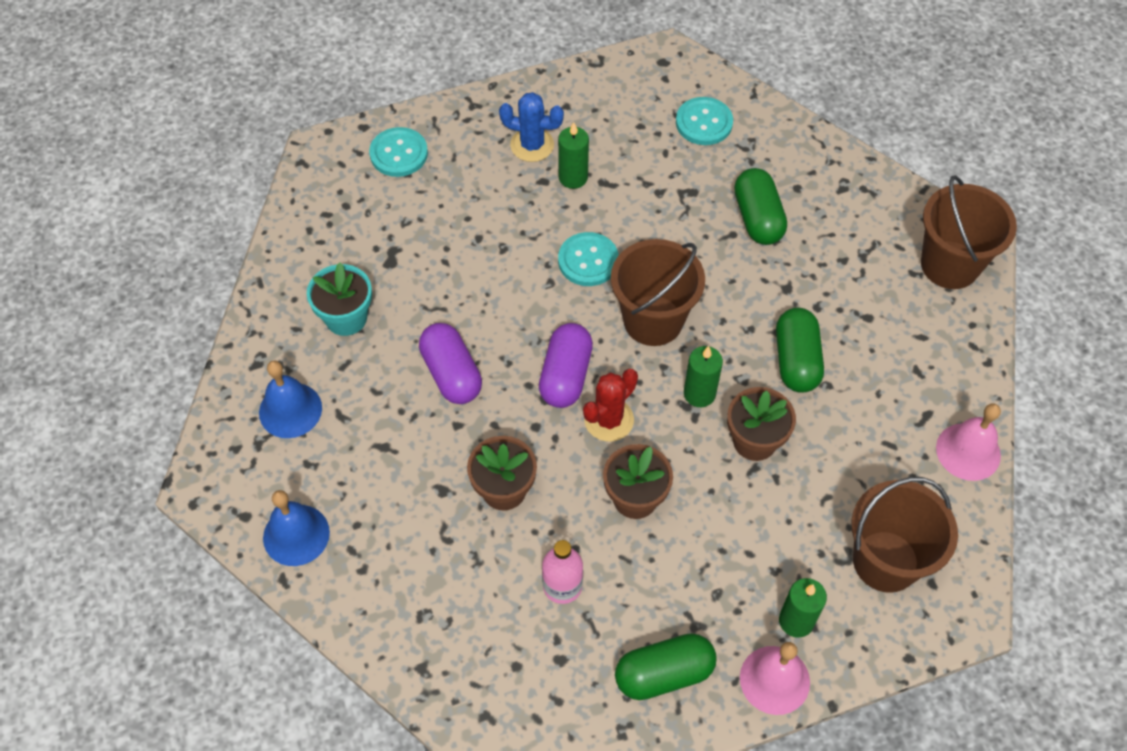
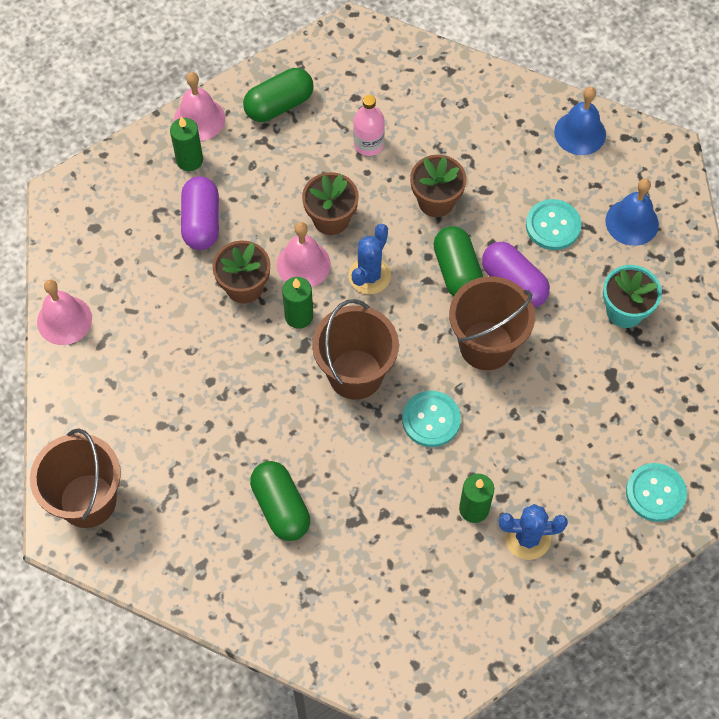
camera: 165 degrees right, 5 degrees up
(565, 375) = (417, 305): purple capsule -> purple capsule (201, 222)
(609, 420) = (369, 276): red cactus -> blue cactus
(681, 451) = (303, 264): none -> pink bell
(704, 123) = (359, 613): turquoise button -> turquoise button (553, 226)
(796, 360) = (220, 366): green capsule -> green capsule (457, 272)
(885, 561) = (126, 217): brown bucket -> brown bucket (486, 345)

